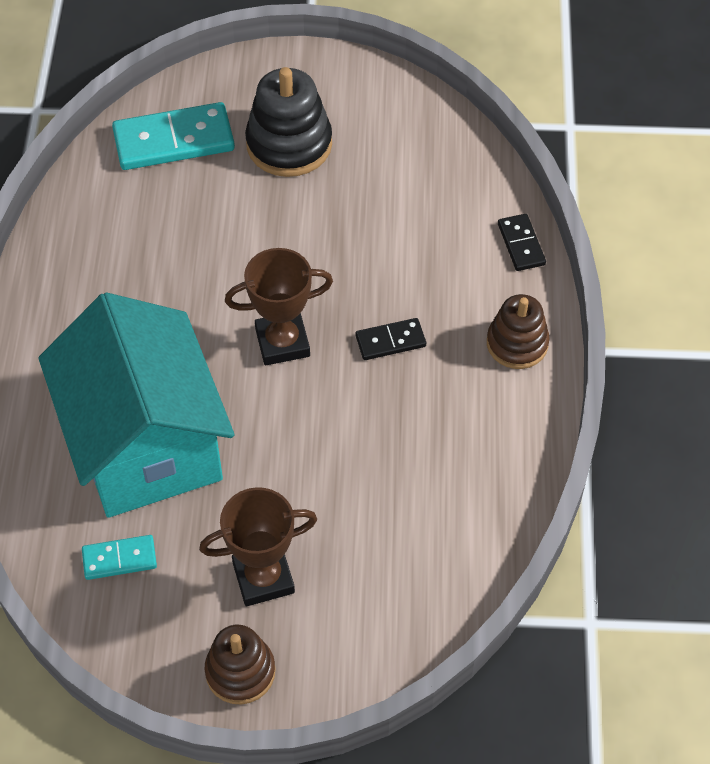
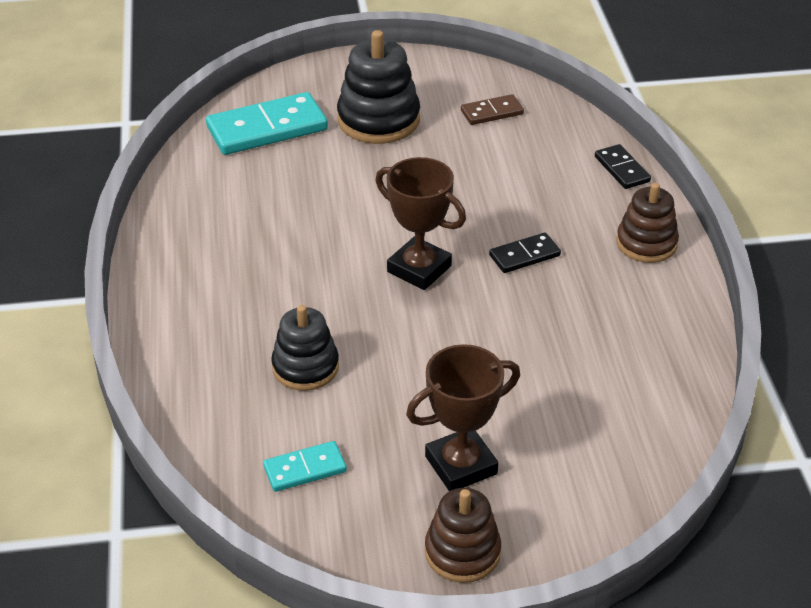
camera: 10 degrees left, 15 degrees down
(146, 444) = (305, 367): turquoise house -> black stacking toy
(282, 342) = (419, 269): brown trophy -> brown trophy turned 60 degrees clockwise
(408, 149) = (491, 112): none -> brown domino

